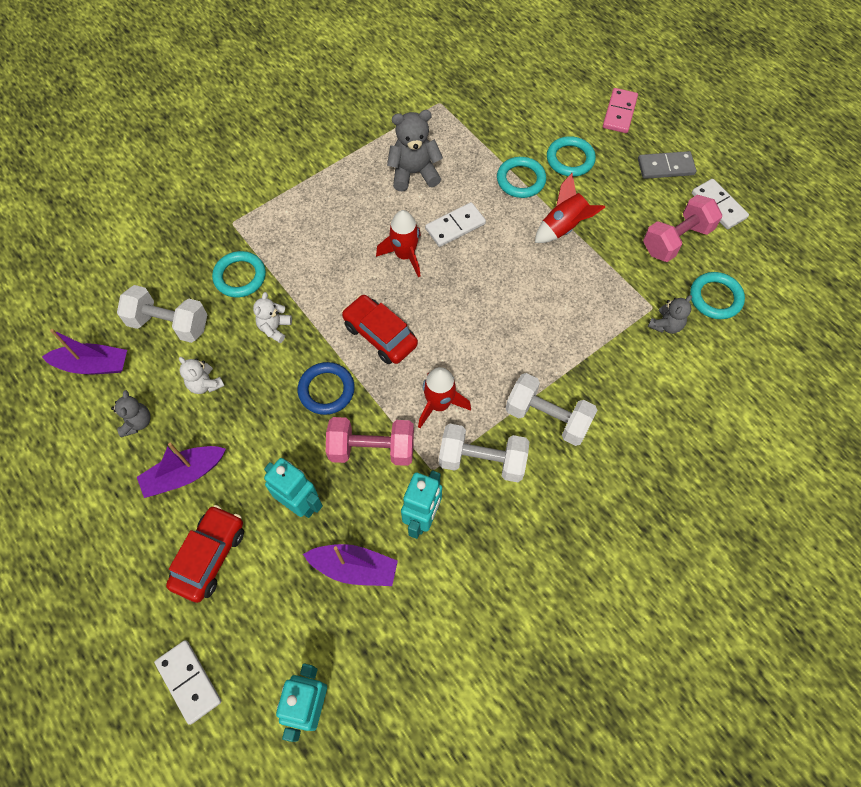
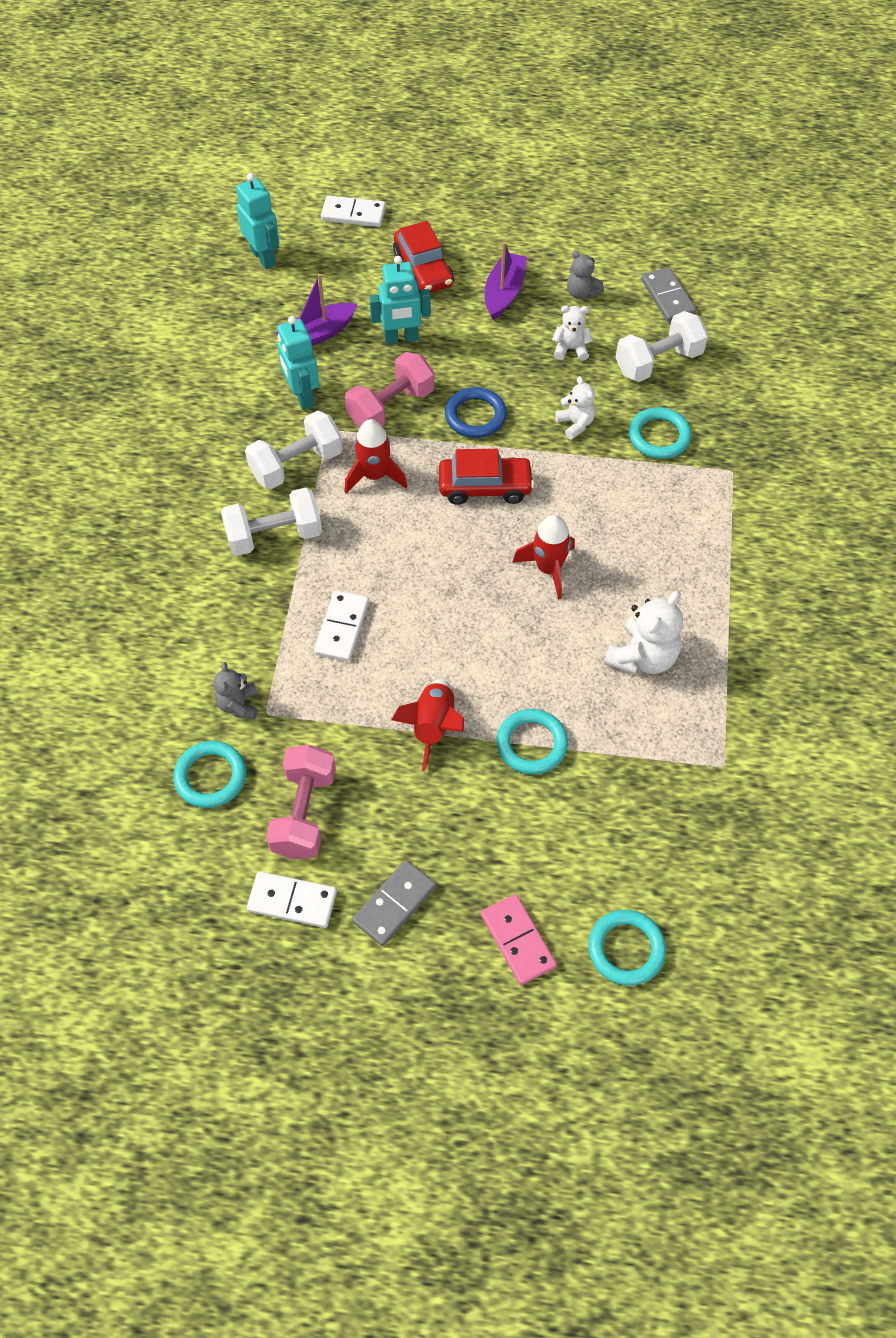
camera: 135 degrees right, 5 degrees down
(93, 365) = (668, 297): purple boat -> grey domino
(414, 173) = (642, 657): grey teddy bear -> white teddy bear
(455, 226) = (537, 636): white domino -> white domino (342, 628)
(570, 159) = (508, 818): turquoise ring -> turquoise ring (626, 949)

